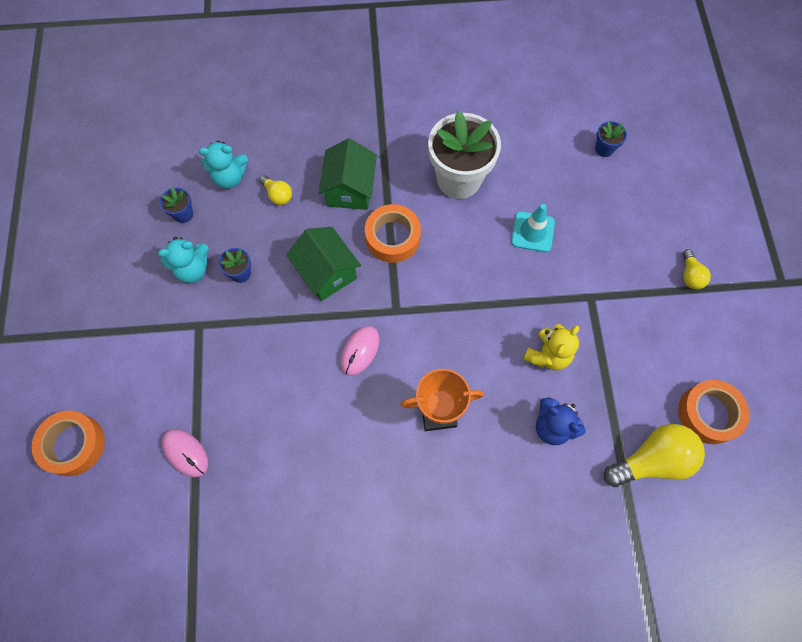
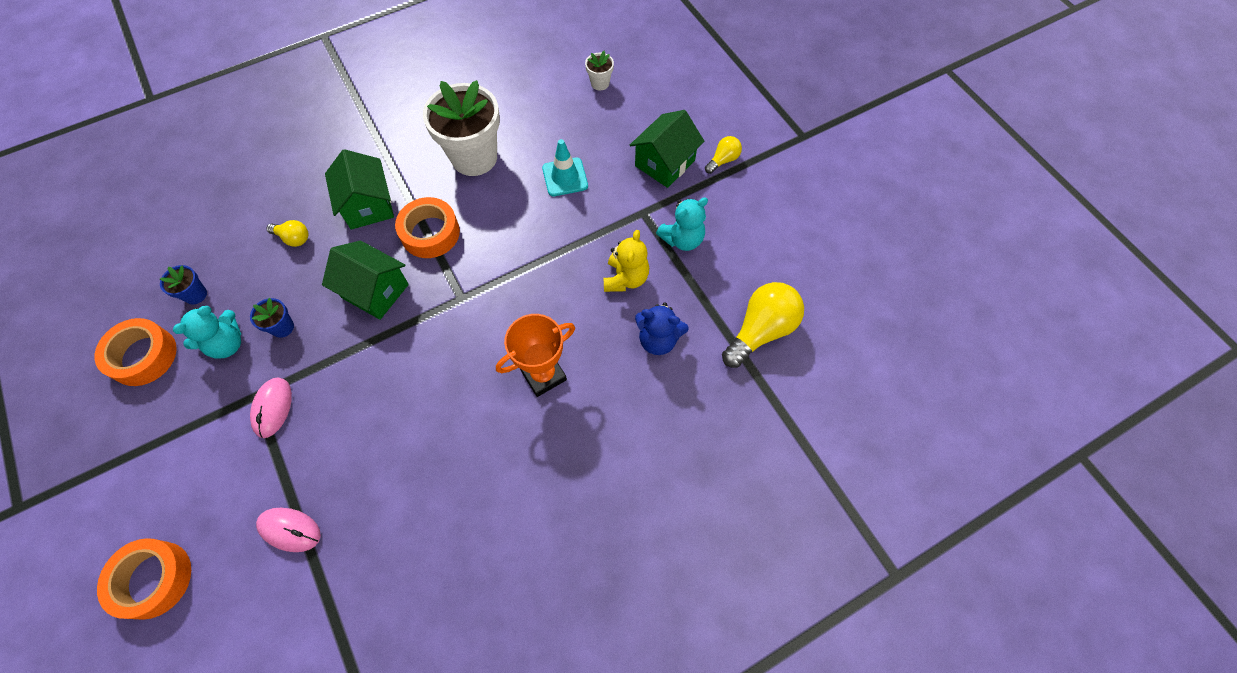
camera: 25 degrees left, 5 degrees down
(230, 177) = (234, 241): turquoise teddy bear -> turquoise teddy bear (682, 239)
(360, 351) = (440, 350): pink mouse -> pink mouse (272, 408)
(604, 149) = (600, 83): blue flower pot -> white flower pot
(632, 255) = (665, 163): none -> green house
(690, 275) = (723, 160): yellow light bulb -> yellow light bulb turned 105 degrees counterclockwise
(708, 414) = (792, 270): orange tape -> orange tape (143, 356)

